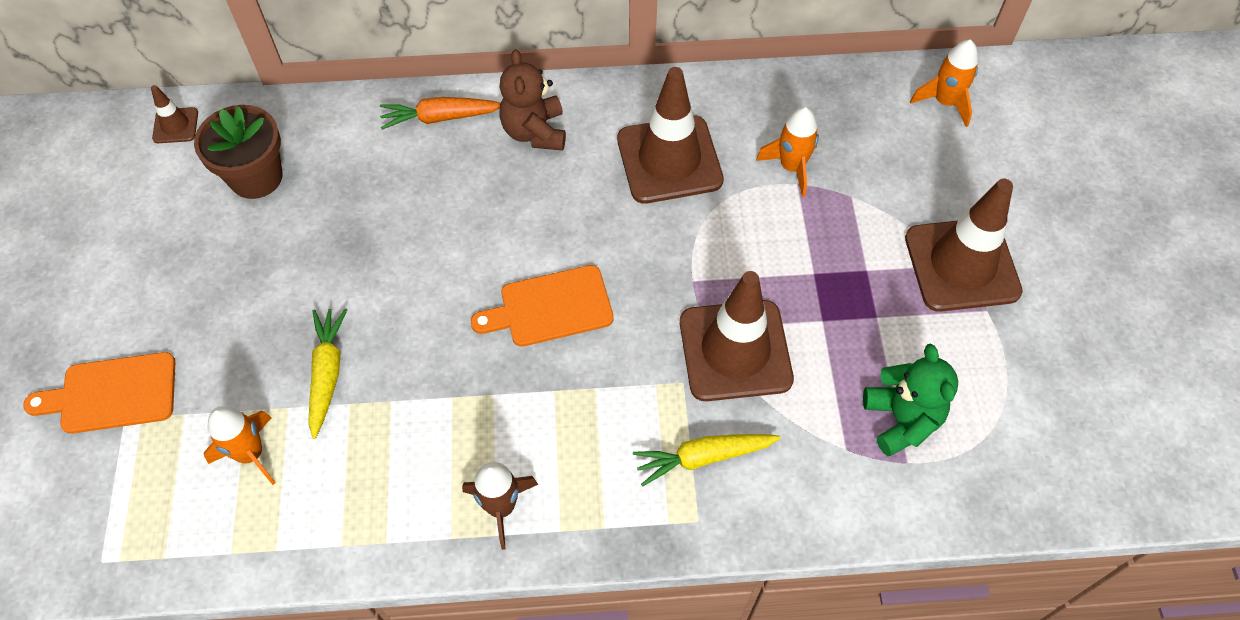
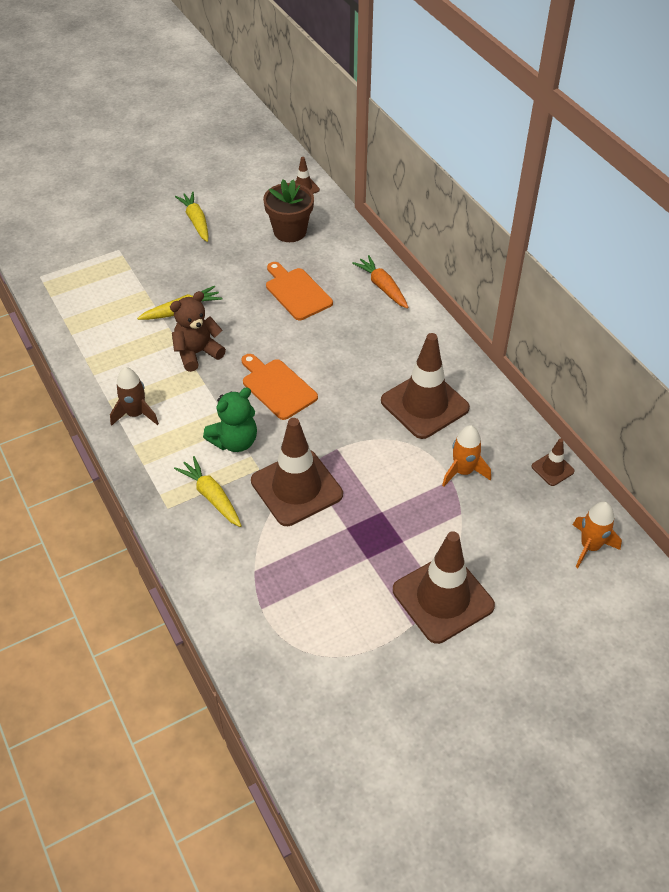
camera: 65 degrees right, 10 degrees down
(112, 394) = (129, 239): orange cutting board -> orange cutting board (296, 292)
(142, 287) = (196, 221): none -> yellow carrot
(250, 454) = (120, 302): orange rocket -> none
(534, 132) = (401, 332): brown teddy bear -> brown teddy bear (197, 353)
(826, 84) = (552, 469): none -> brown traffic cone
(901, 419) = (292, 596): green teddy bear -> green teddy bear (235, 441)

